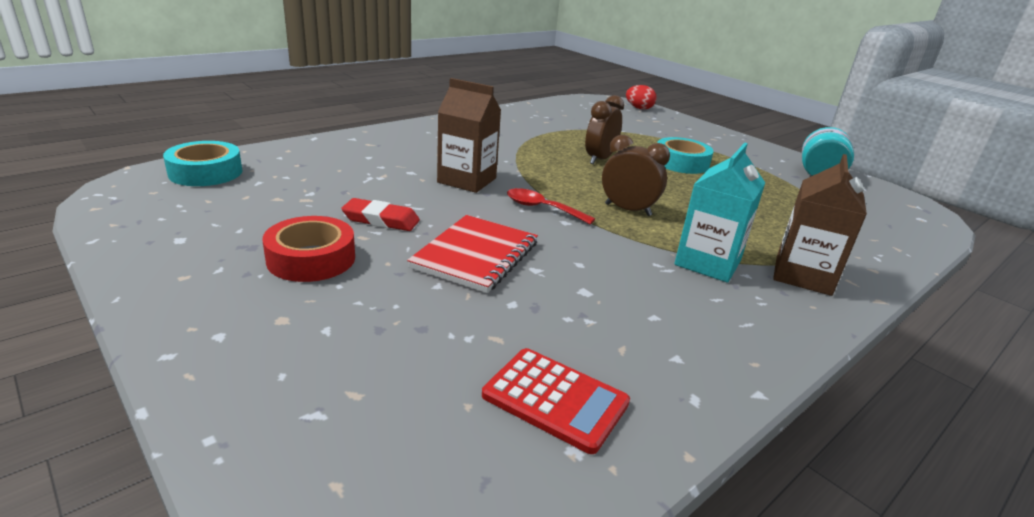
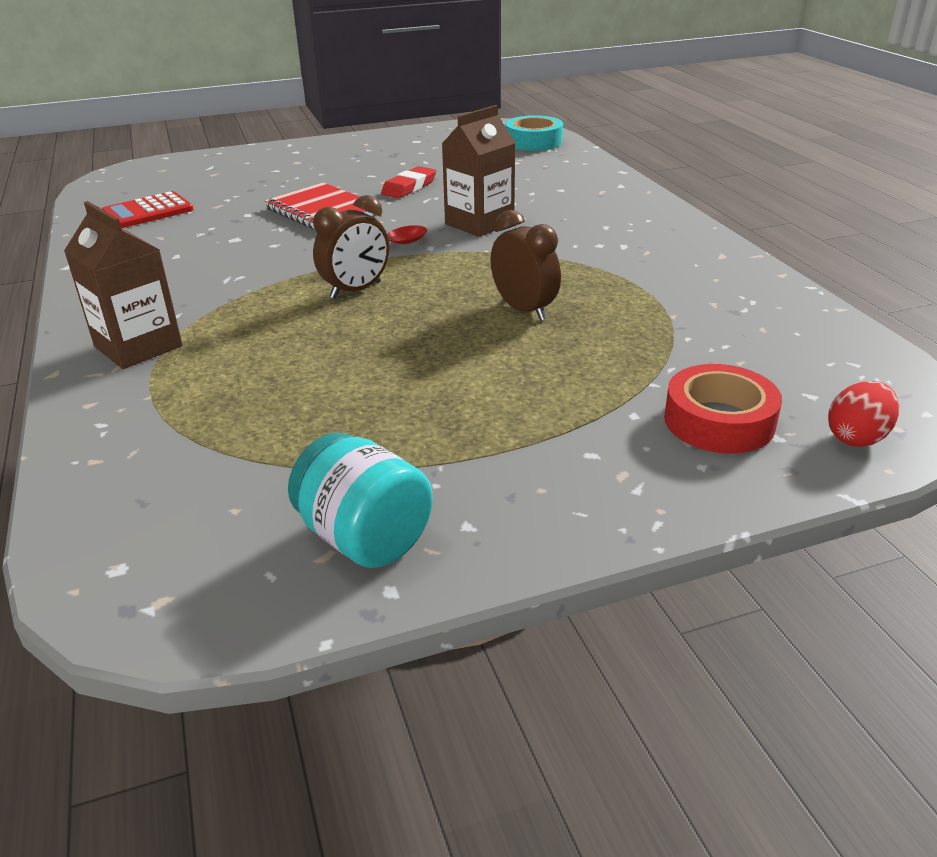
camera: 115 degrees right, 5 degrees up
(311, 259) = (362, 168): red tape -> red tape (719, 421)
(681, 163) = (489, 378): turquoise tape -> none
(707, 263) = (215, 301): turquoise carton -> none

